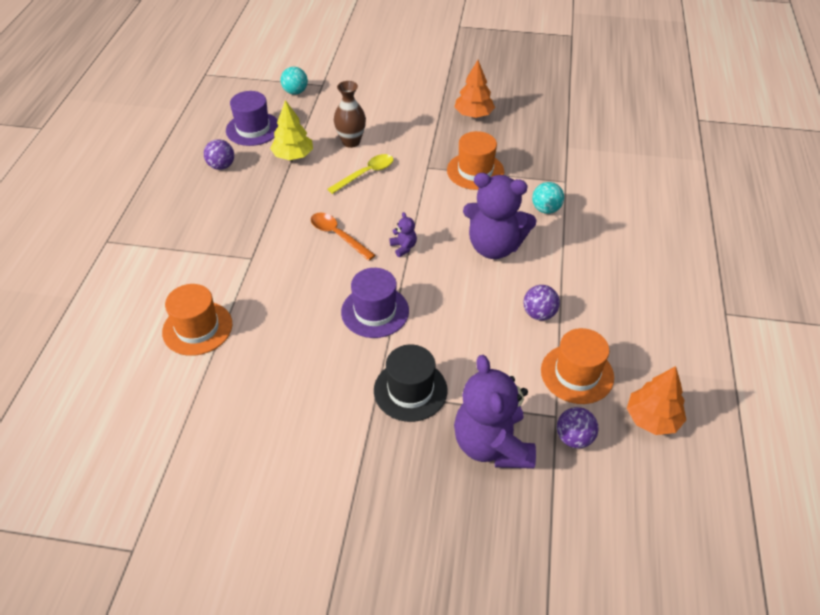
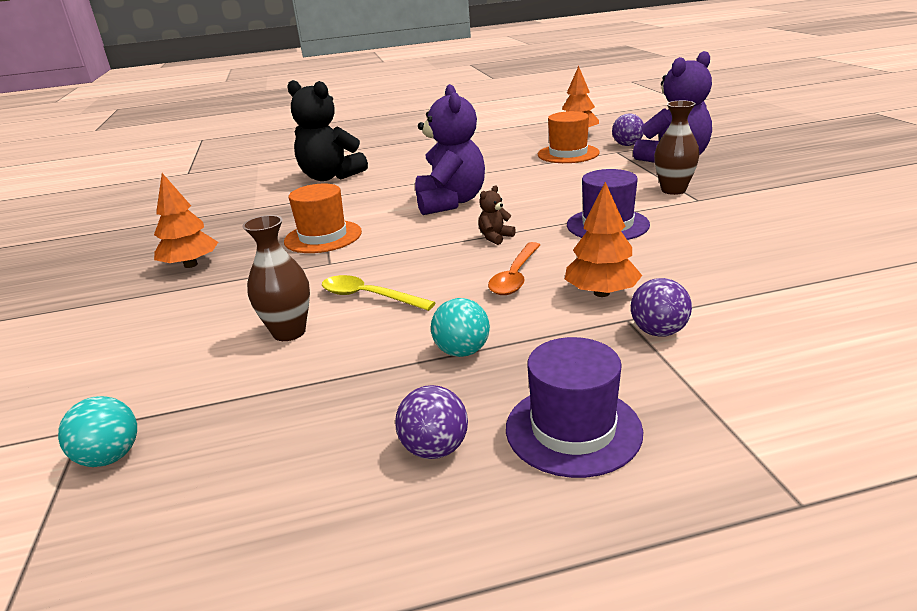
camera: 110 degrees left, 20 degrees down
(197, 328) = (794, 308): orange hat -> none
(253, 129) = (279, 461): purple hat -> purple hat (573, 429)
(285, 261) = (601, 293): none -> orange tree
(293, 156) = (355, 374): yellow tree -> none
(403, 247) = (495, 237): purple teddy bear -> brown teddy bear
(410, 390) = (673, 190): black hat -> brown vase
(539, 314) = (520, 173): purple ball -> purple ball (658, 332)
(546, 209) = (372, 196): turquoise ball -> turquoise ball (462, 351)
(621, 195) = (330, 177): none -> black teddy bear

